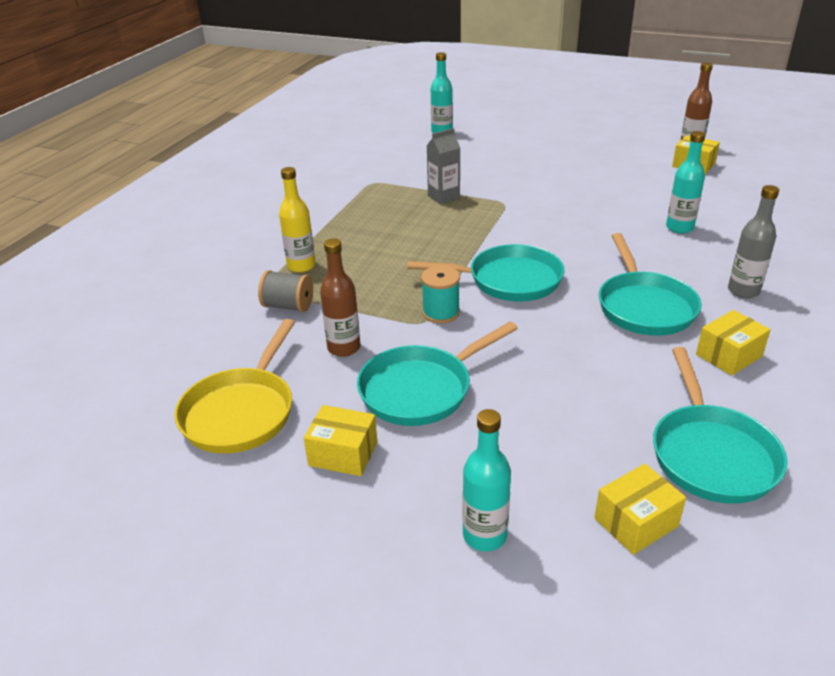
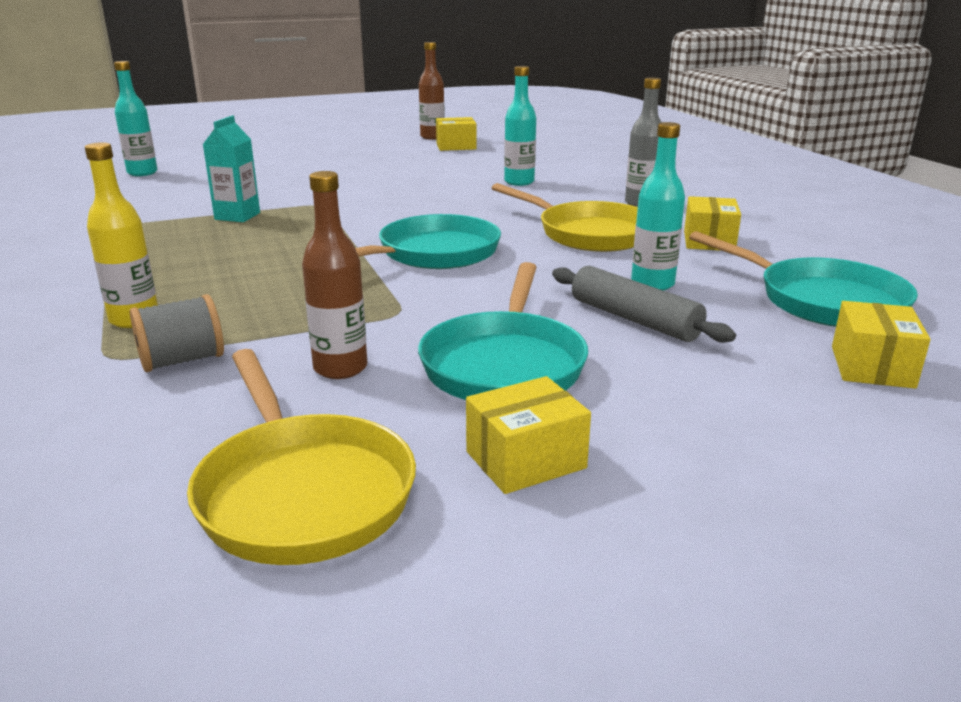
camera: 45 degrees left, 10 degrees down
(441, 313) = (406, 299): turquoise spool -> none
(443, 197) = (237, 216): grey carton -> turquoise carton
(484, 535) = (797, 444): turquoise bottle -> turquoise bottle (652, 284)
(546, 397) = (634, 319): none -> grey rolling pin
(644, 306) = (589, 234): turquoise pan -> yellow pan

